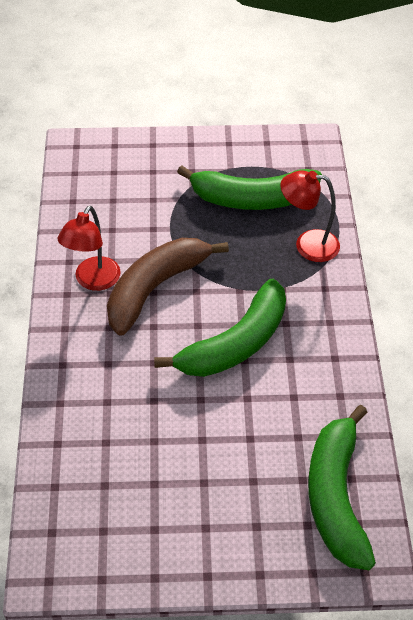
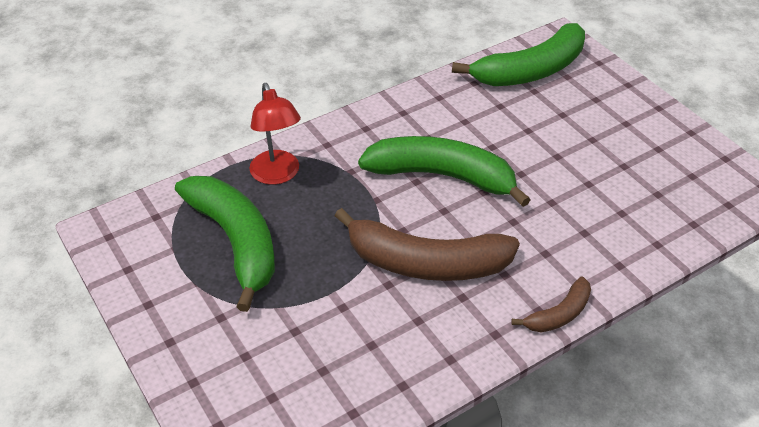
camera: 120 degrees left, 5 degrees down
(51, 337) = (559, 314): none -> brown banana
(93, 281) = (459, 320): red lamp -> none

